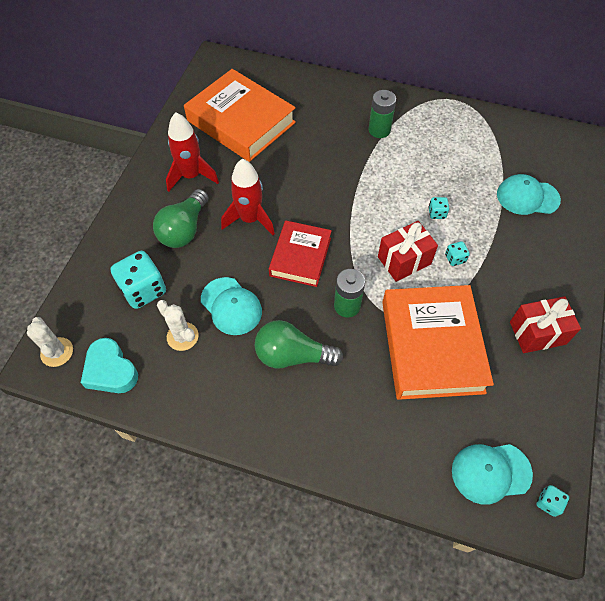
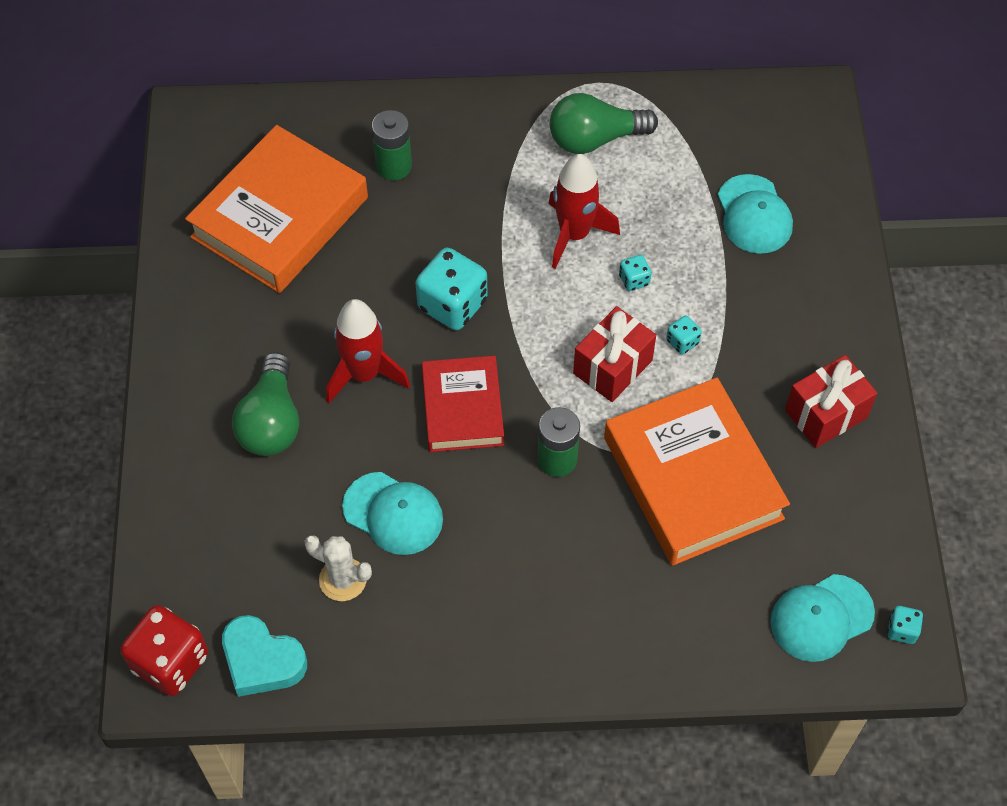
camera: 20 degrees left, 0 degrees up
(57, 352) = (170, 662): white cactus -> red dice
(143, 290) = (254, 532): turquoise dice -> turquoise dice (452, 304)
(191, 176) = (242, 332): red rocket -> red rocket (574, 234)
(241, 121) = (280, 217): orange book -> orange book turned 75 degrees counterclockwise
(292, 355) = (508, 554): green light bulb -> green light bulb (594, 139)
(379, 130) = (502, 169): green battery -> green battery (394, 166)
(527, 197) = (754, 215): turquoise cap -> turquoise cap turned 90 degrees counterclockwise

